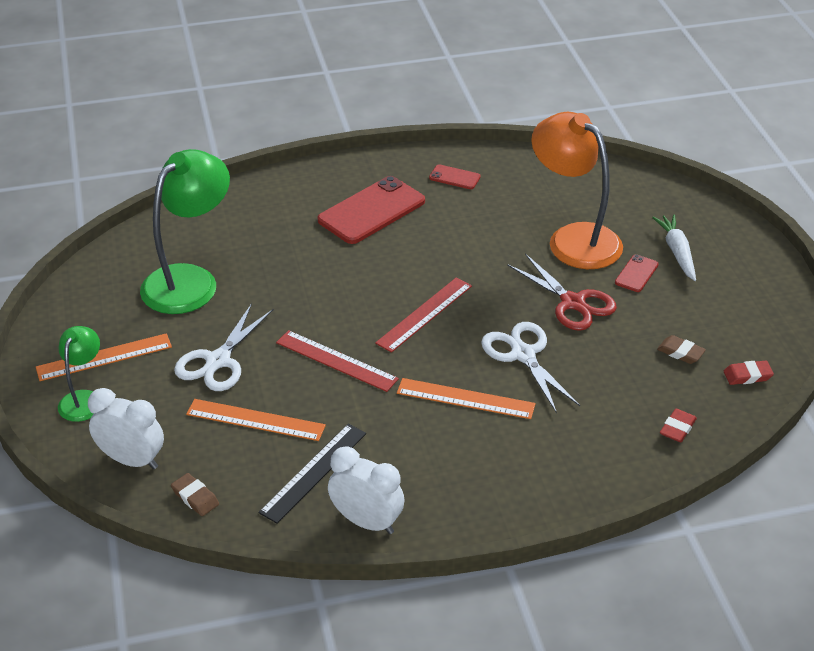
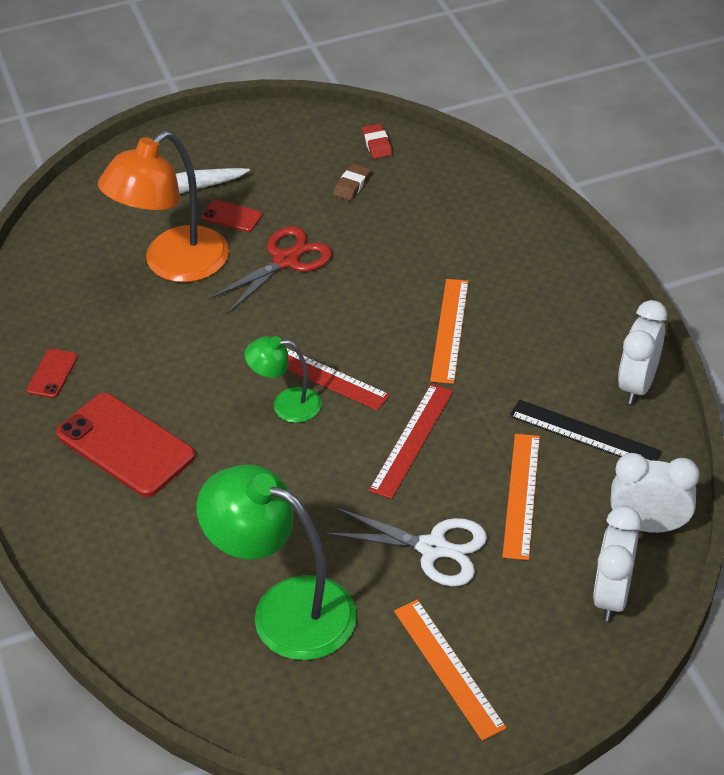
camera: 95 degrees left, 5 degrees up
(84, 399) = (526, 670): green lamp -> green lamp (286, 405)
(195, 497) = (648, 525): brown eraser -> white clock
(523, 355) = (375, 292): white scissors -> none
(677, 428) = (457, 187): red eraser -> none

